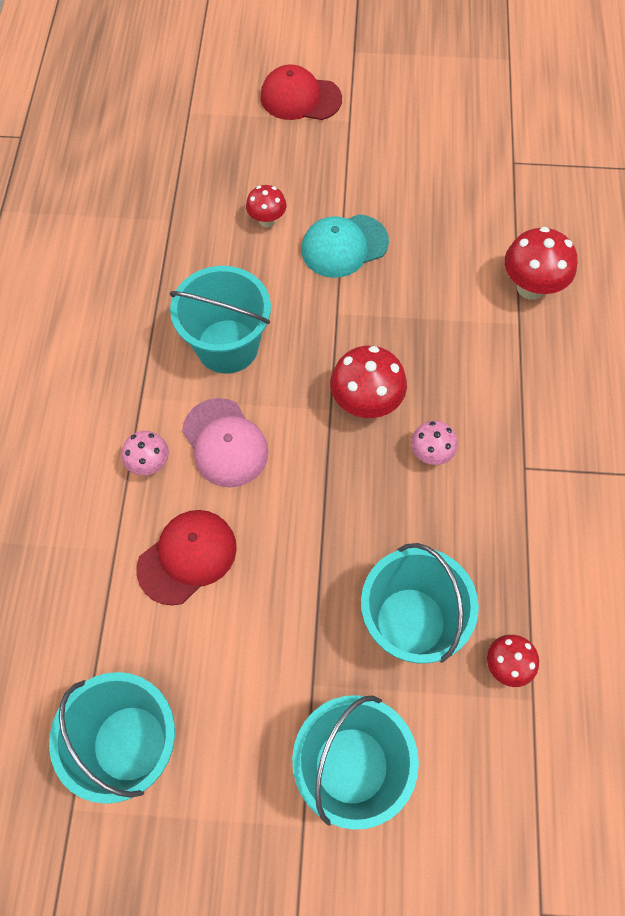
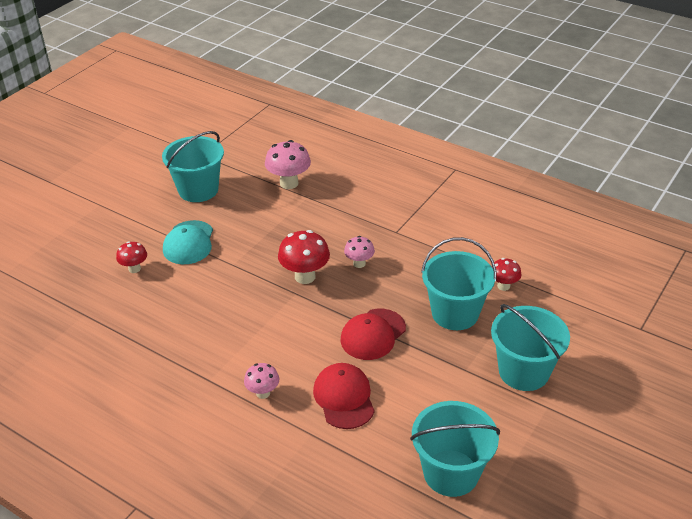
camera: 60 degrees left, 25 degrees down
(225, 443) = (278, 350): pink cap -> none
(227, 346) = (210, 322): turquoise bucket -> turquoise bucket (198, 190)
(300, 98) = (57, 218): red cap -> red cap (373, 334)
(530, 287) = (289, 183): red mushroom -> pink mushroom

